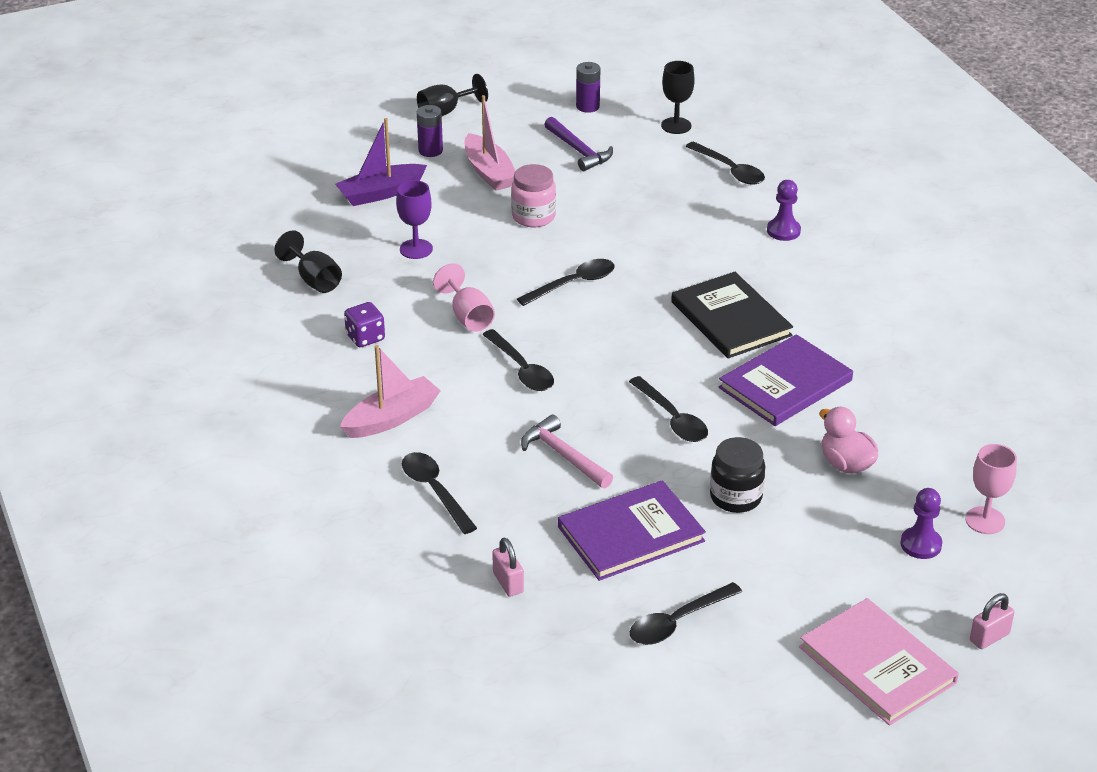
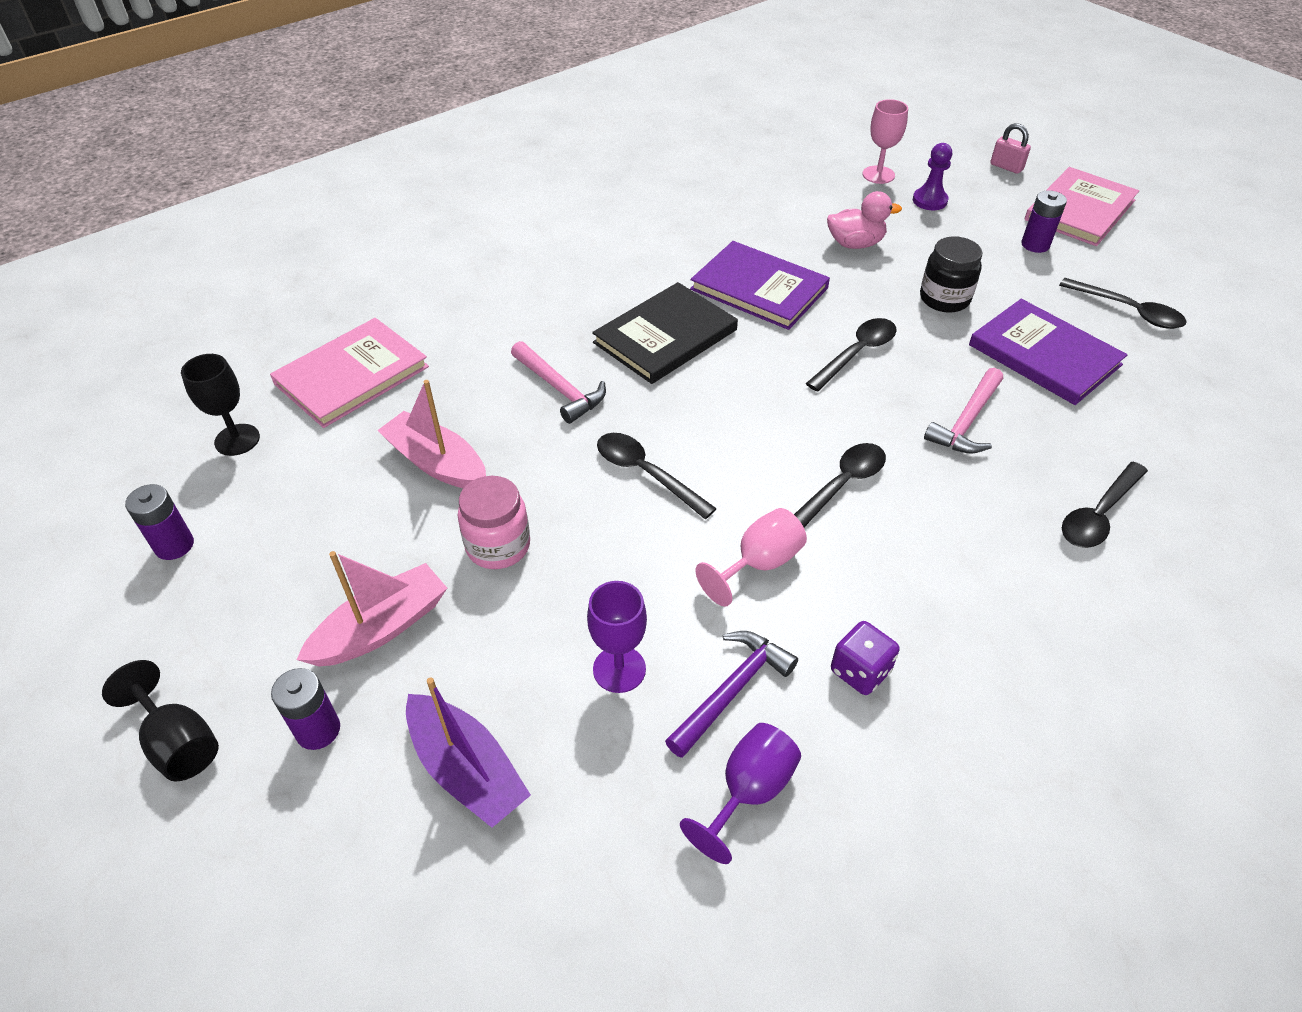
camera: 105 degrees left, 10 degrees up
(314, 280) = (748, 791): black goblet -> purple goblet
(391, 418) = (1005, 591): pink boat -> pink boat (436, 463)
(508, 583) = (1179, 425): pink padlock -> none
(578, 150) = (310, 531): purple hammer -> purple hammer (731, 691)
(681, 258) = (559, 389): none -> pink hammer
(730, 170) = (352, 375): black spoon -> pink book
(783, 231) = (481, 319): purple pawn -> none
(813, 598) = (1035, 245): none -> purple battery
(846, 464) = (855, 244): pink duck -> pink duck turned 135 degrees counterclockwise

